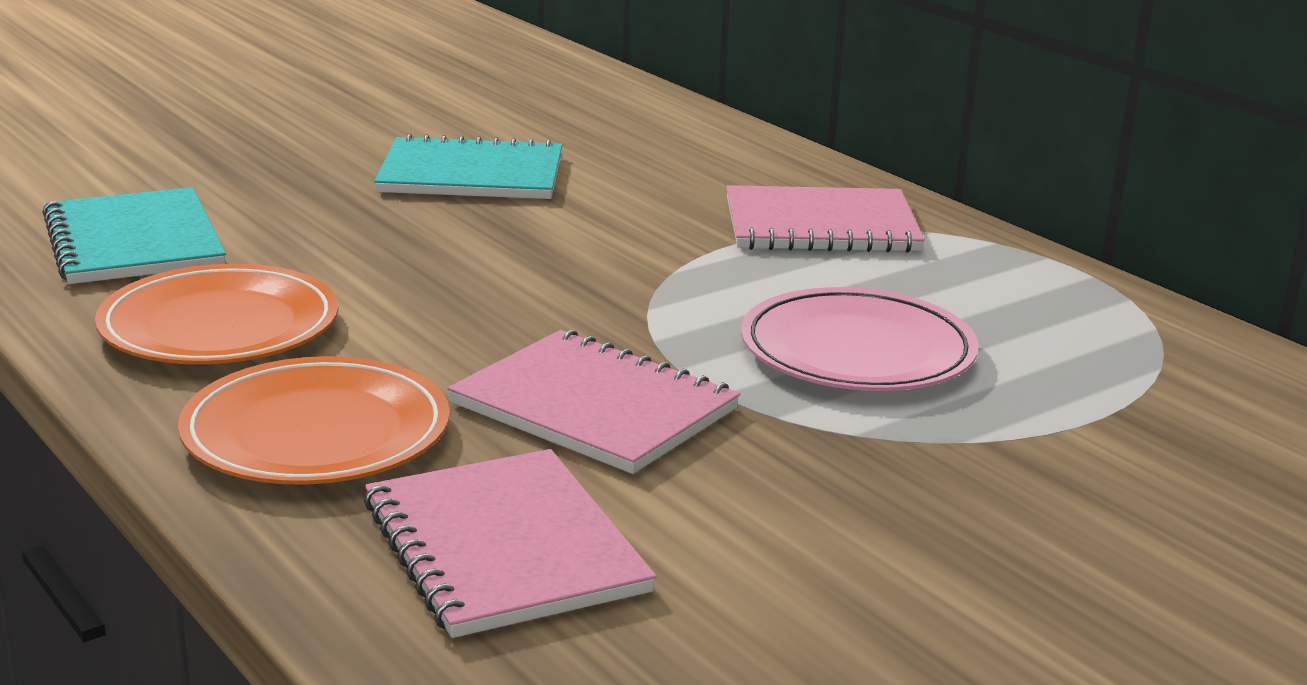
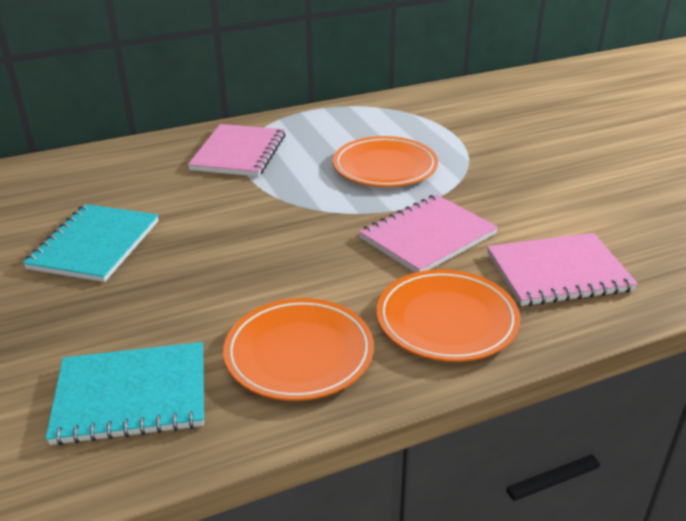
camera: 75 degrees left, 10 degrees up
(857, 352) = (385, 167): pink plate -> orange plate

